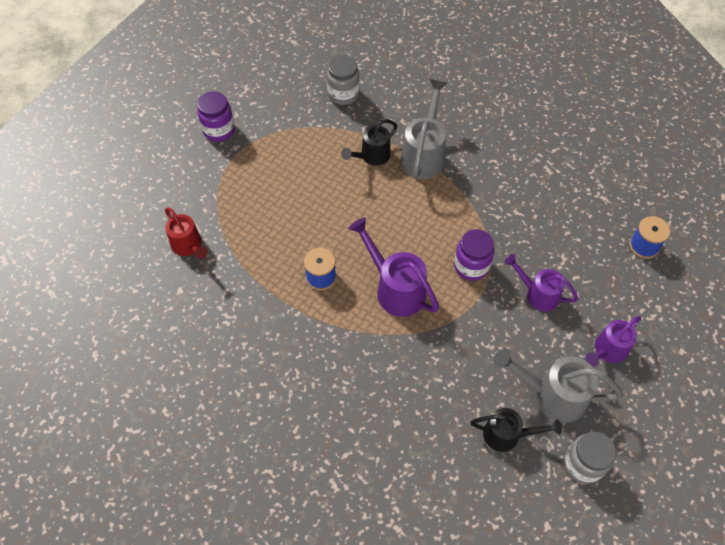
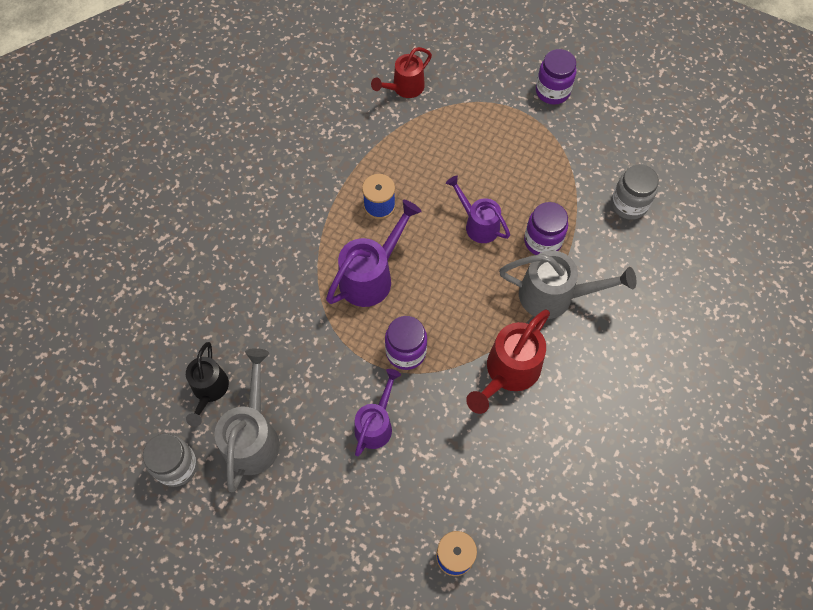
camera: 85 degrees right, 5 degrees up
(372, 156) = (542, 241): black watering can -> purple jar
(491, 194) = (508, 372): none -> red watering can
(607, 351) = (308, 500): purple watering can -> purple watering can (478, 224)

